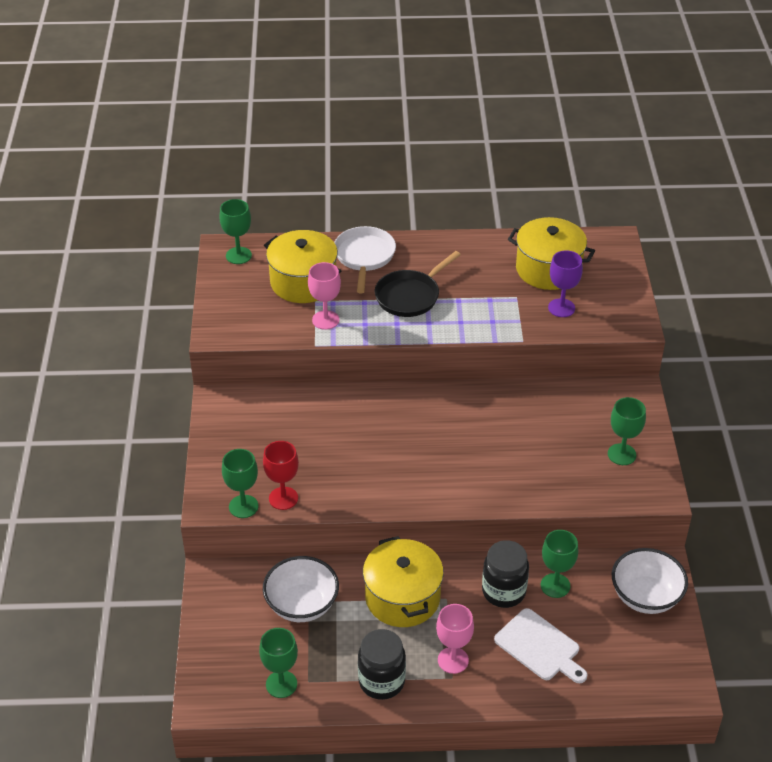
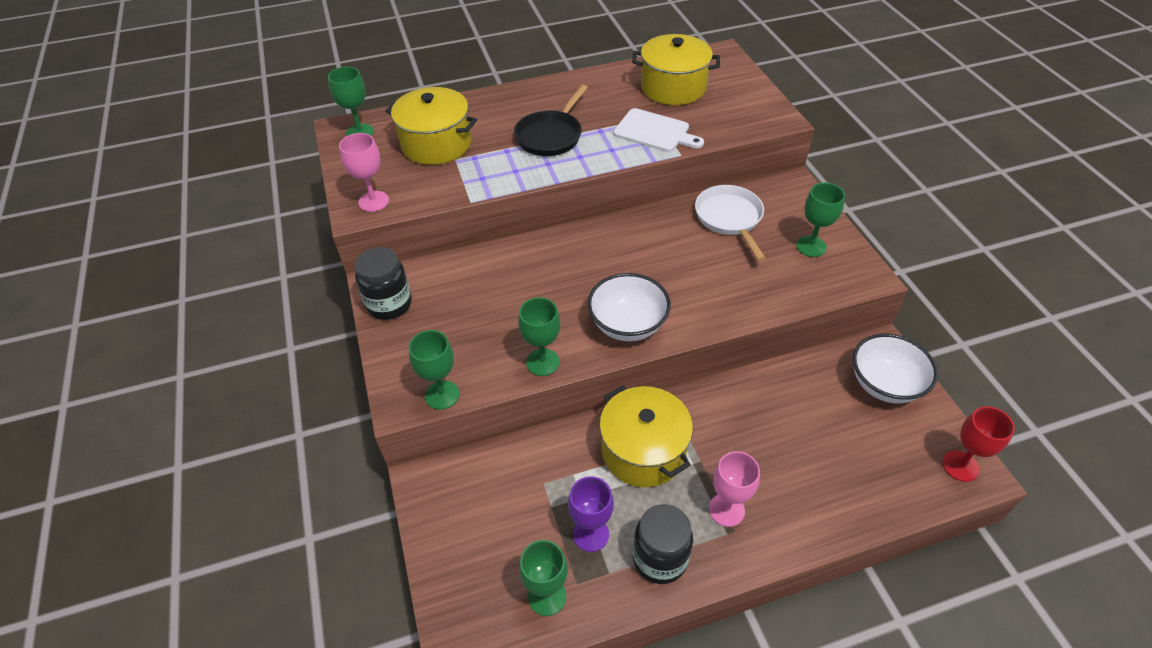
camera: 15 degrees left, 5 degrees up
(283, 498) = (484, 374): red goblet -> red goblet (960, 466)
(302, 605) = (537, 489): white bowl -> white bowl (627, 325)
(325, 320) = (472, 175): pink goblet -> pink goblet (373, 201)
(364, 257) = (490, 110): white pan -> white pan (730, 219)
(503, 591) = (744, 416): black jar -> black jar (389, 304)
(539, 647) = (809, 468): white cutting board -> white cutting board (654, 132)
(555, 585) = (792, 396): green goblet -> green goblet (542, 362)
(561, 308) = (703, 118): purple goblet -> purple goblet (591, 534)

